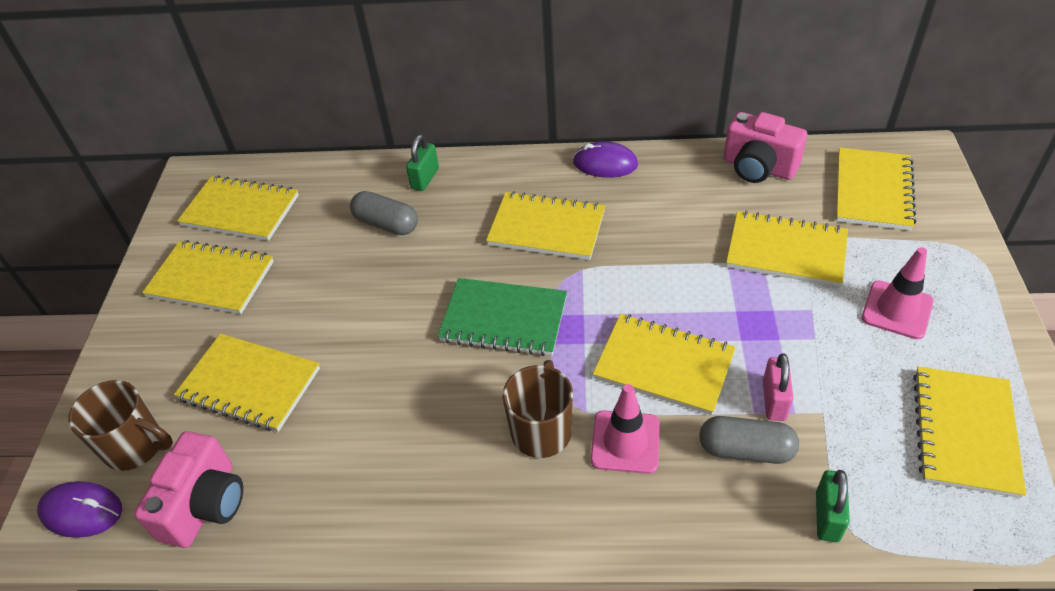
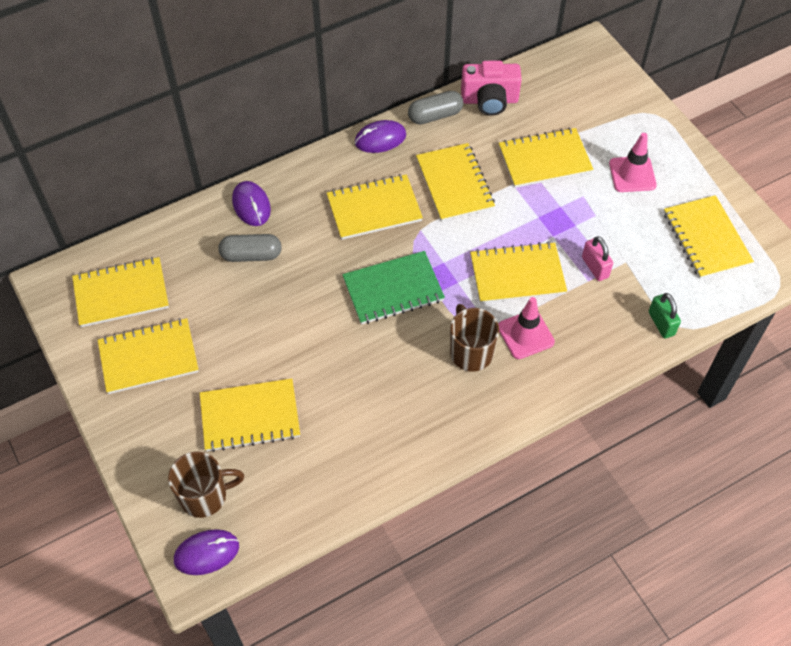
camera: 35 degrees left, 10 degrees up
(205, 505) = (290, 505): pink camera -> none
(425, 178) = (251, 205): green padlock -> purple mouse
(746, 450) = (597, 306): grey capsule -> grey capsule (435, 115)
(872, 191) = (573, 90): yellow notebook -> yellow notebook (454, 184)

